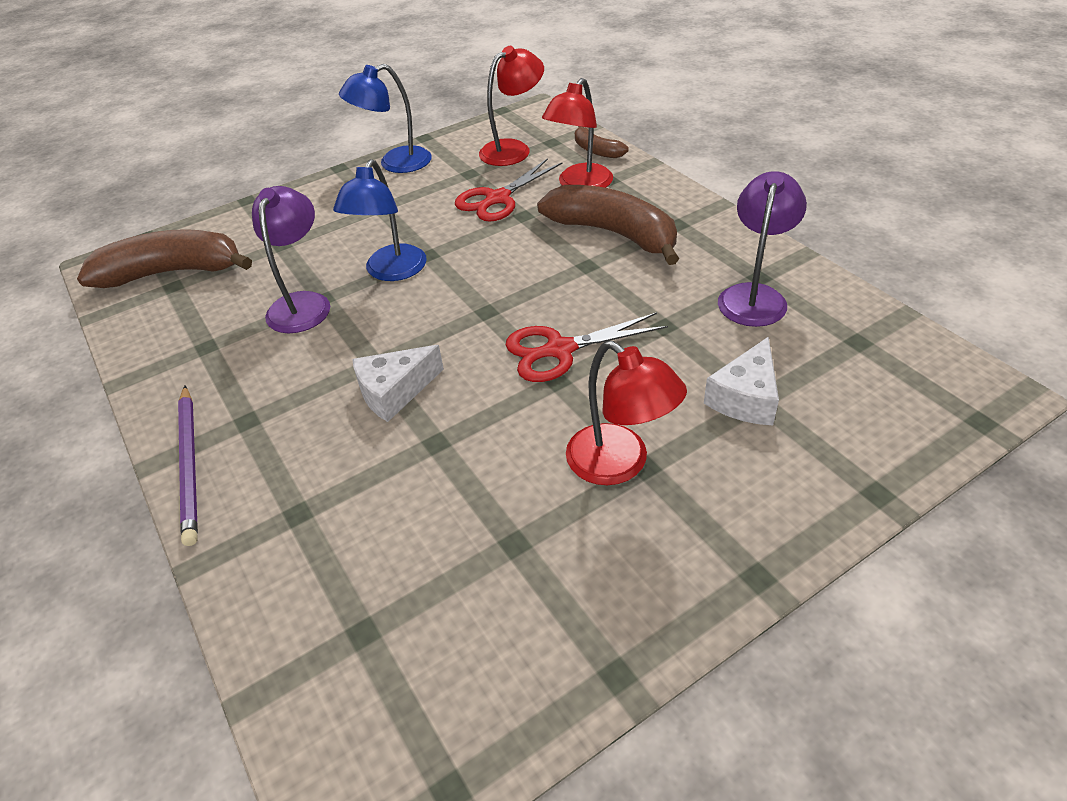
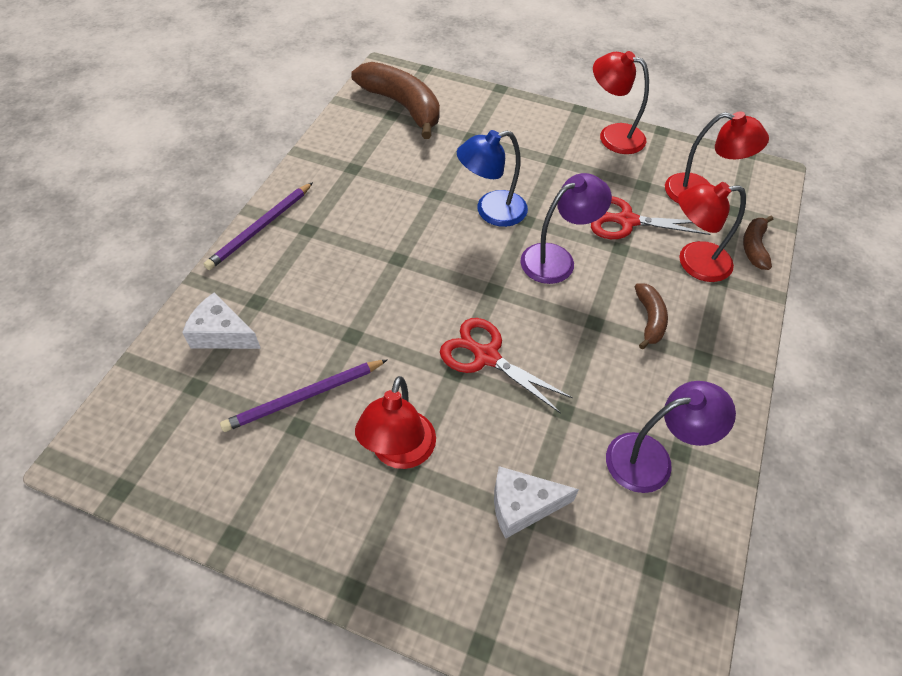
camera: 50 degrees right, 10 degrees up
(303, 303) = (424, 187): purple lamp -> purple lamp (557, 259)
(394, 392) = (380, 286): white cheese -> white cheese (222, 334)
(395, 163) = (612, 135): blue lamp -> red lamp
(479, 520) = (304, 397): none -> purple pencil
(614, 233) = (649, 319): brown banana -> brown banana, size x0.50

